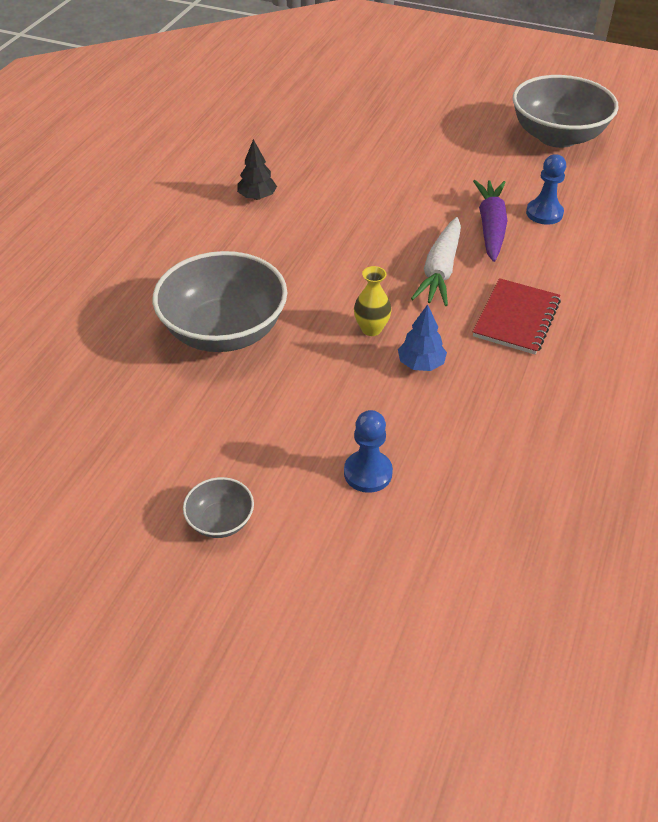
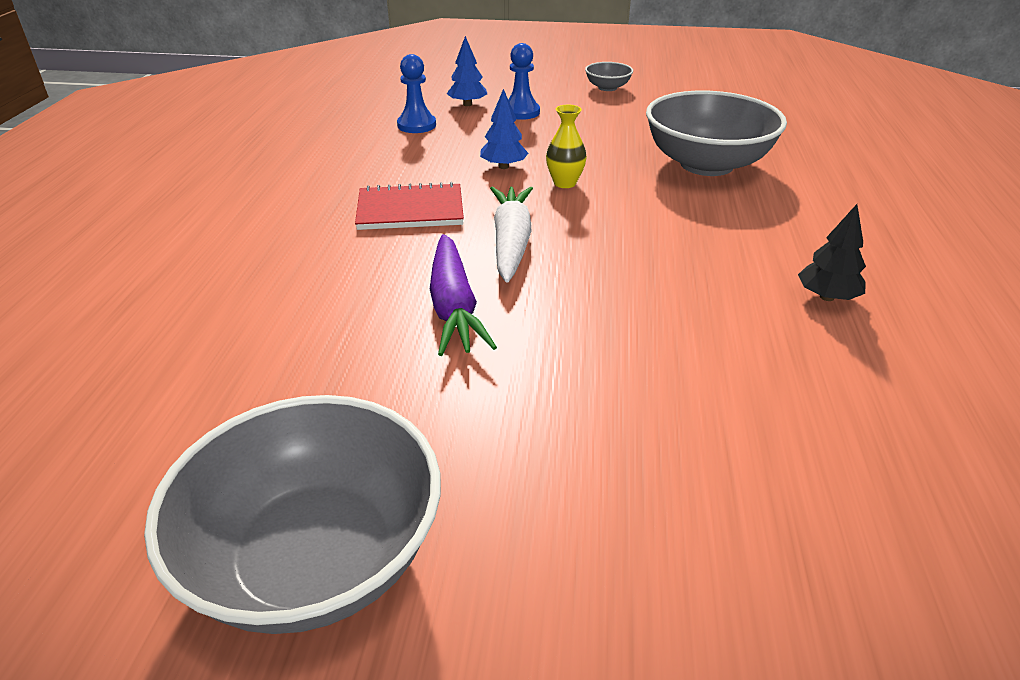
camera: 165 degrees right, 10 degrees down
(433, 510) = (467, 104): none -> blue tree
(516, 318) = (410, 210): red notebook -> red notebook turned 75 degrees clockwise
(544, 213) = (367, 343): blue pawn -> blue pawn (416, 125)

